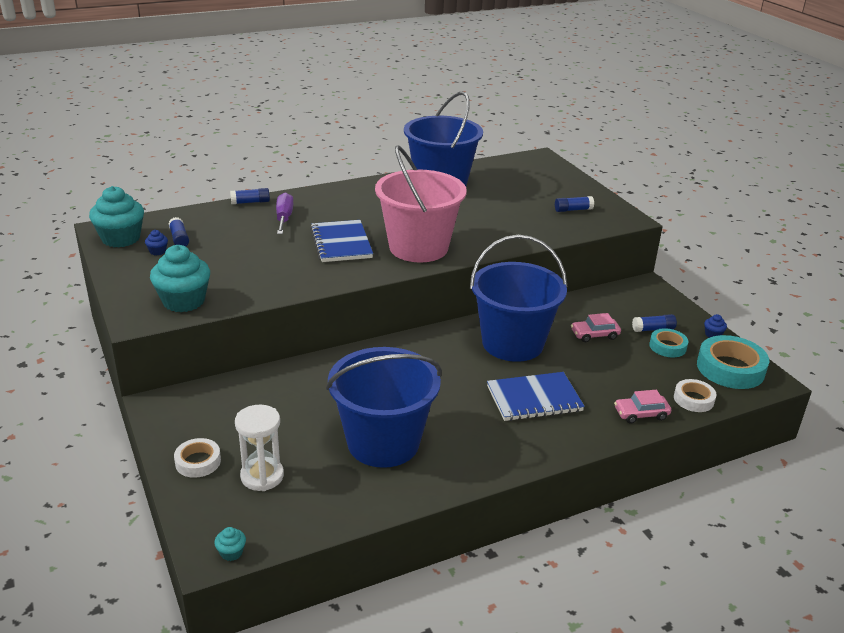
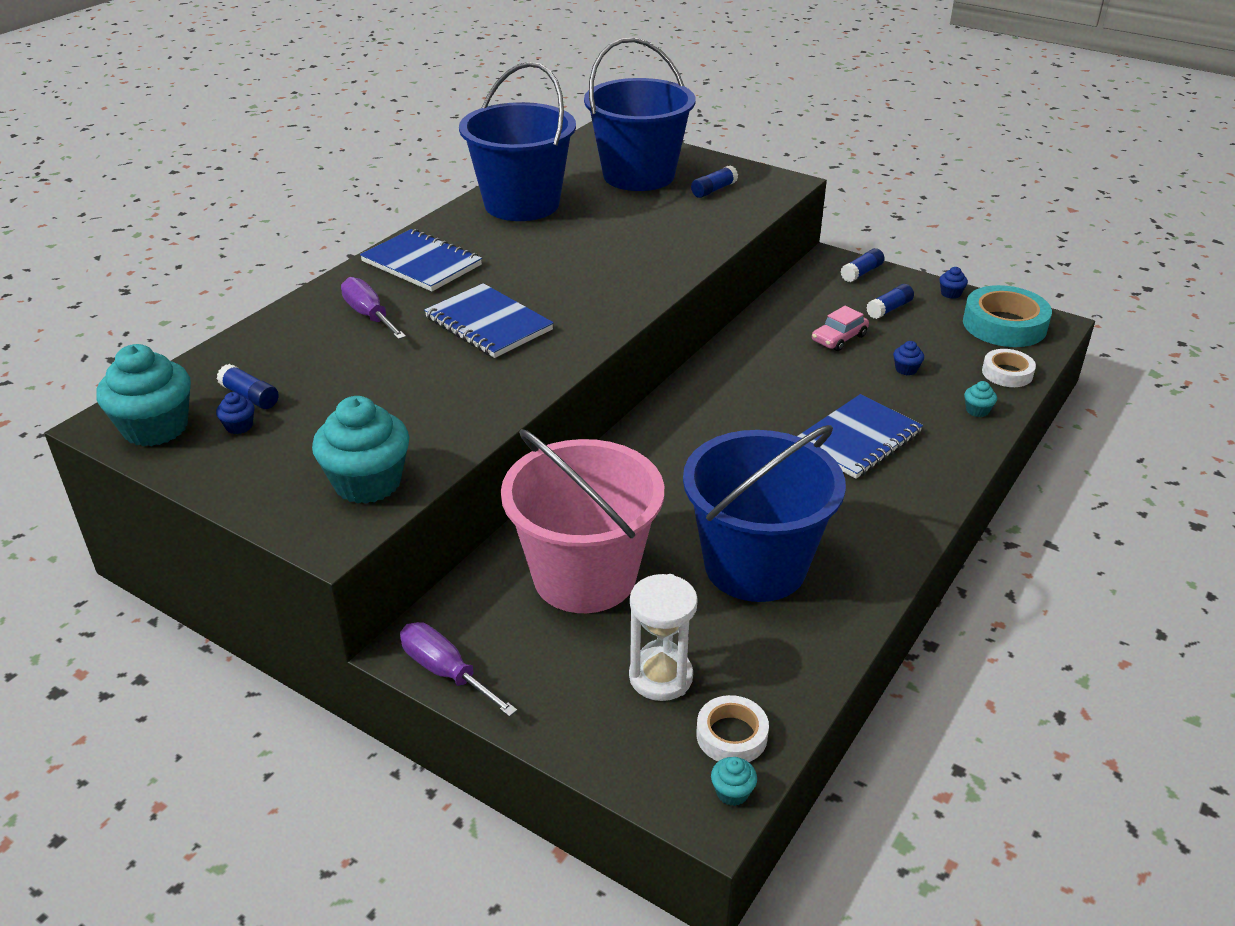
camera: 30 degrees left, 5 degrees up
(159, 422) = (446, 672): none -> purple screwdriver
(198, 462) = (558, 699): white tape -> white tape (731, 735)
(250, 202) = (293, 308): blue glue stick -> blue glue stick (861, 273)
(344, 199) = (422, 263): none -> blue notebook
(418, 247) = (593, 296): pink bucket -> pink bucket (584, 576)
(512, 343) = (765, 382): blue bucket -> blue bucket (638, 175)
(620, 370) = (906, 369): none -> blue cupcake
(641, 414) = (977, 410): pink car -> turquoise cupcake
(667, 346) = (923, 323): turquoise tape -> none

